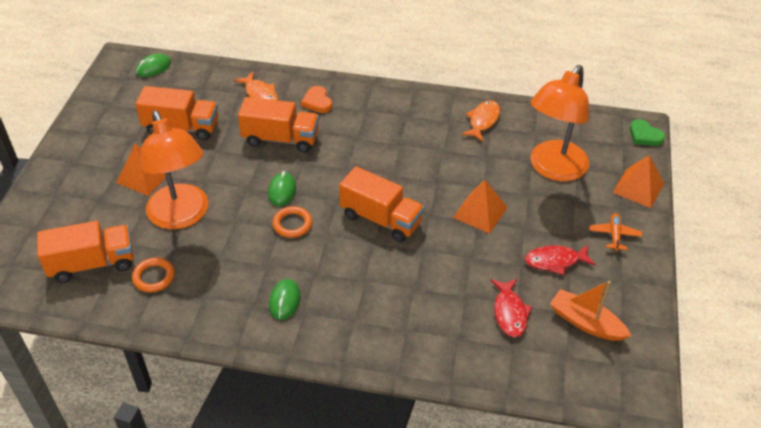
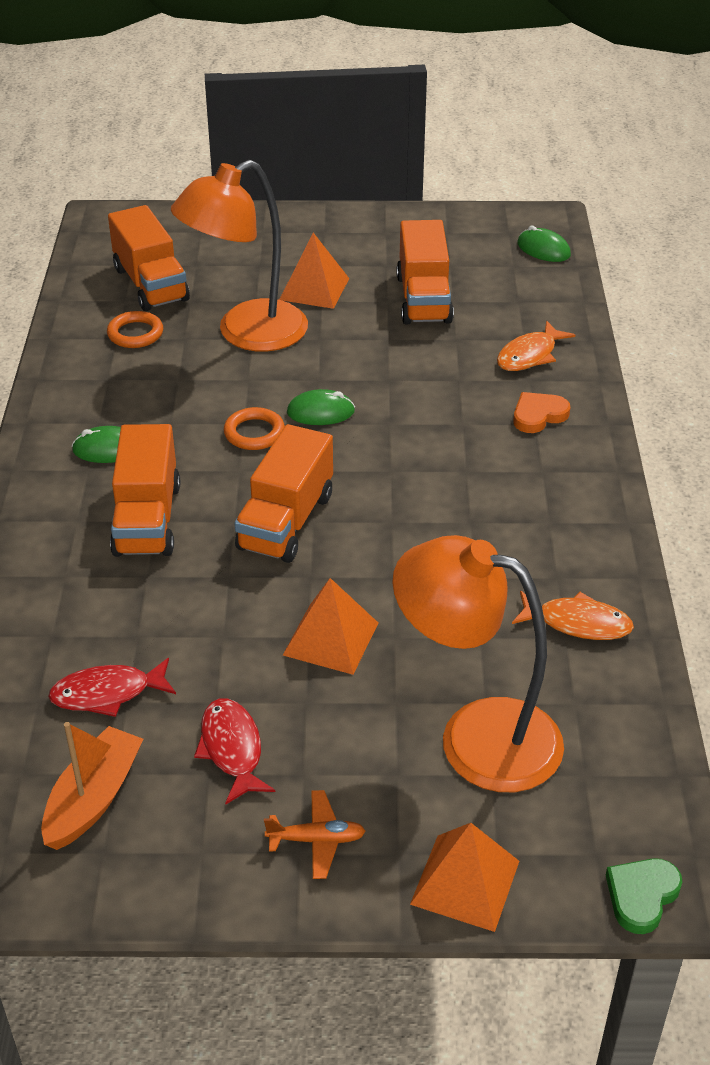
camera: 80 degrees right, 5 degrees down
(280, 139) = (434, 392): orange truck -> orange truck (147, 519)

